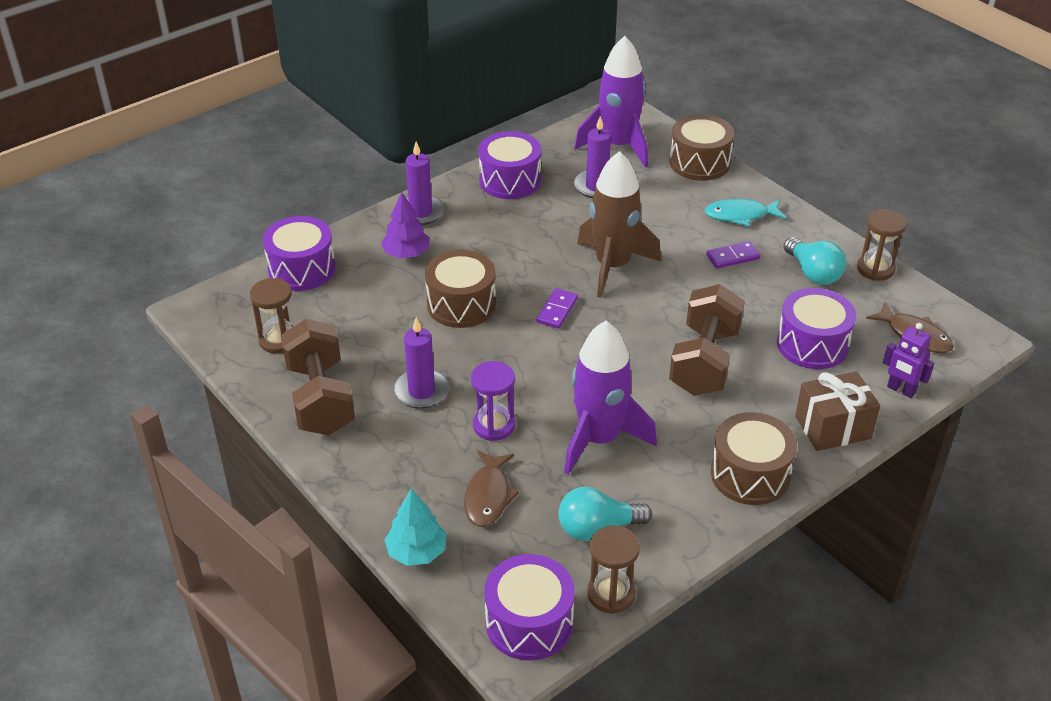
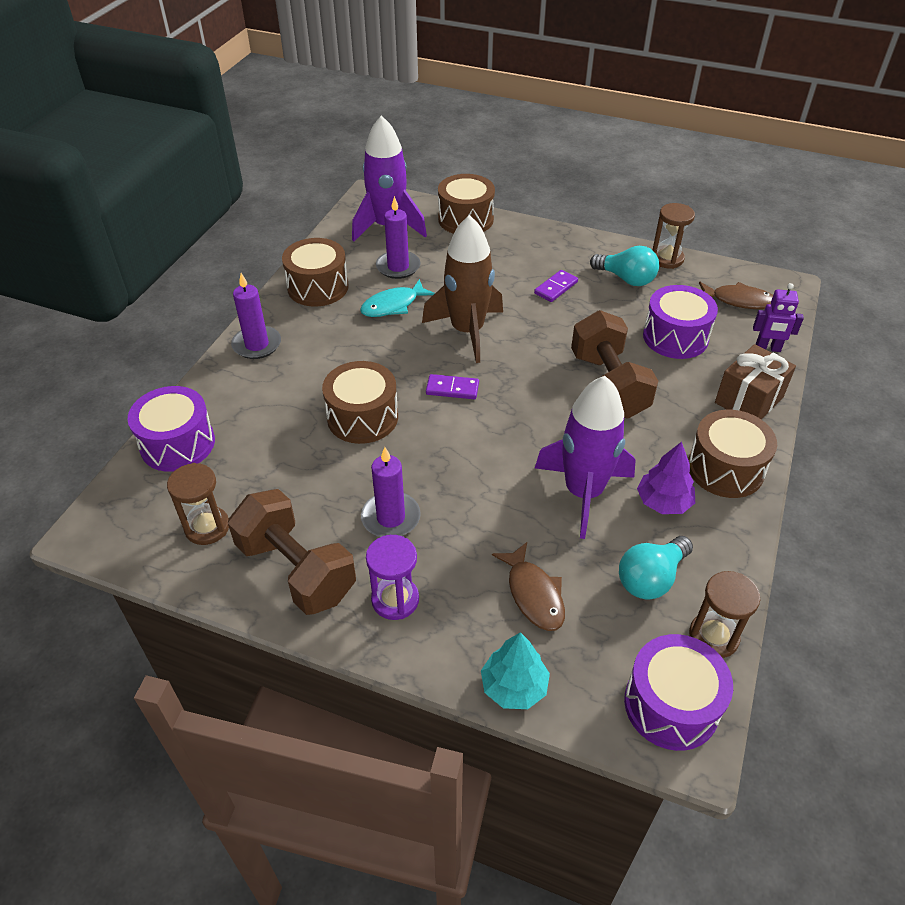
camera: 30 degrees left, 5 degrees up
(406, 253) = (273, 388): purple tree -> purple tree (663, 502)
(494, 425) = (483, 521): purple hourglass -> purple hourglass (395, 600)
(510, 180) = (318, 287): purple drum -> brown drum
(557, 310) = (452, 389): purple domino -> purple domino turned 75 degrees counterclockwise
(740, 215) = (533, 251): turquoise fish -> turquoise fish (393, 305)

